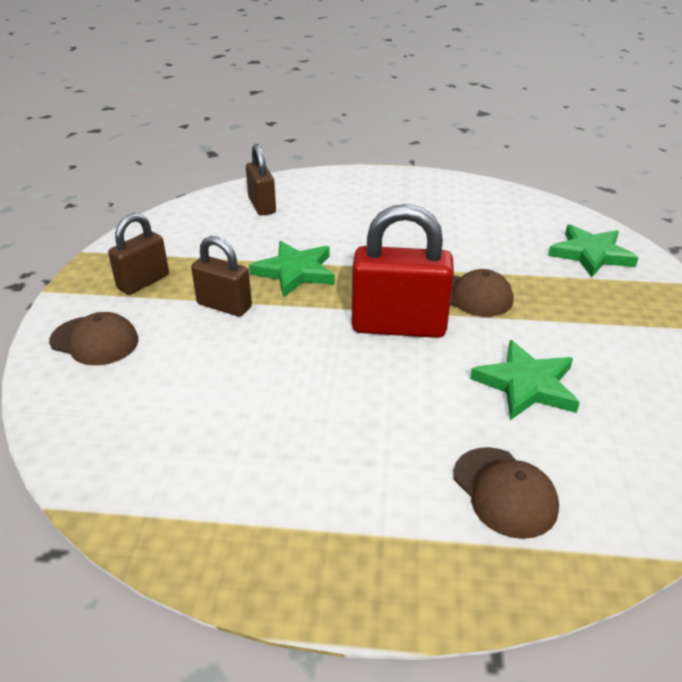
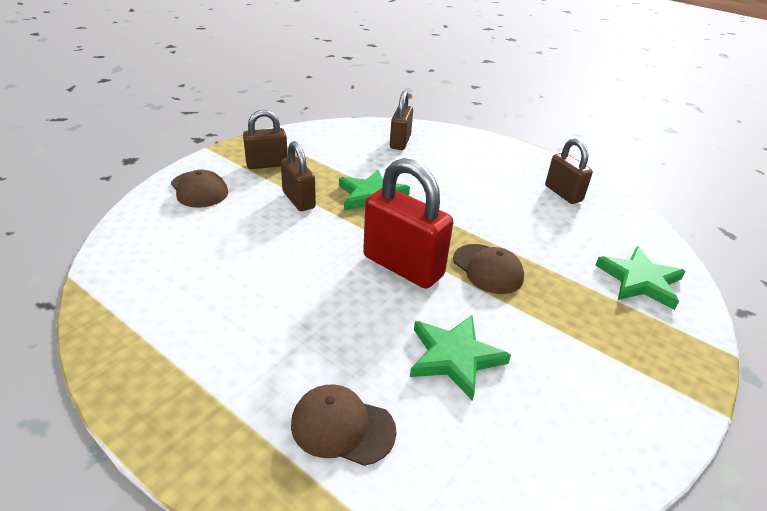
camera: 30 degrees right, 0 degrees up
(461, 202) = (563, 193): none -> brown padlock
(504, 492) = (342, 427): brown cap -> brown cap turned 105 degrees clockwise

